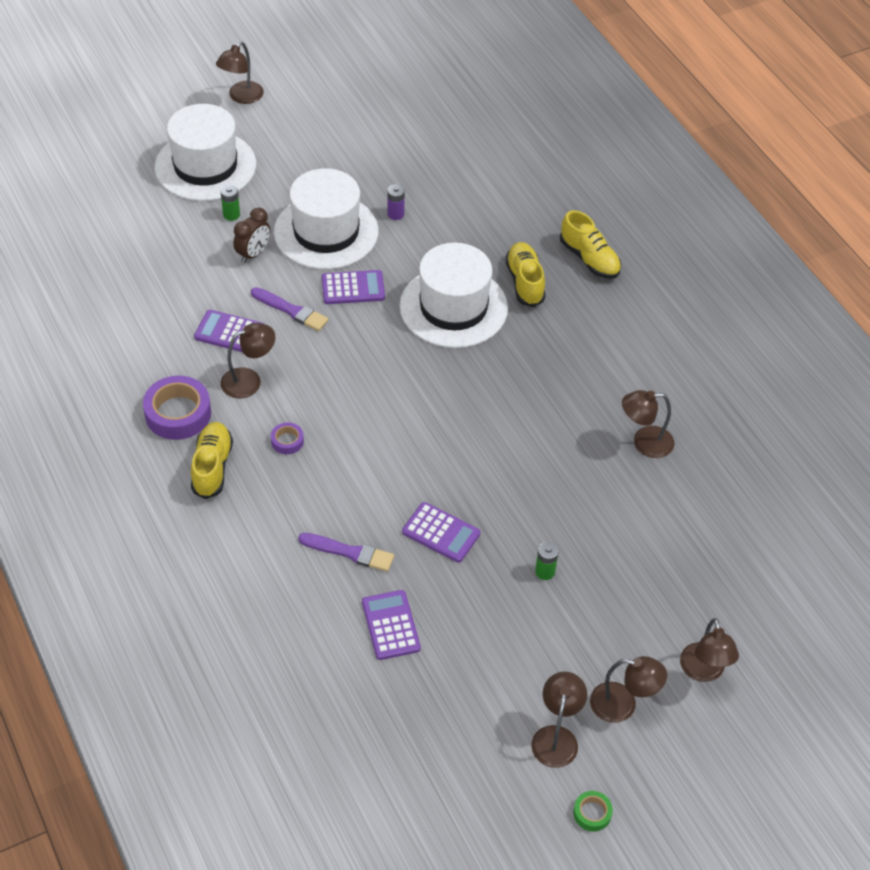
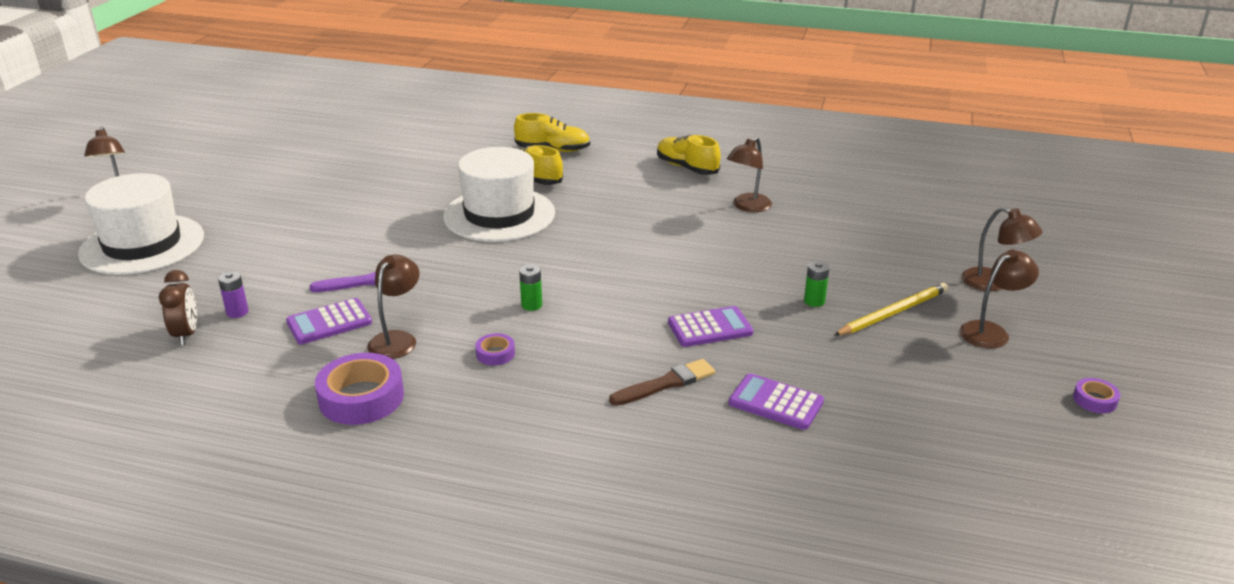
camera: 45 degrees left, 20 degrees down
(212, 467) = (454, 410): yellow shoe -> yellow shoe (687, 168)
(231, 215) = (216, 258): green battery -> green battery (531, 305)
(253, 254) = (275, 269): brown clock -> brown clock (186, 335)
(326, 232) = (324, 228): white hat -> none
(349, 552) = (665, 384): purple brush -> brown brush
(353, 288) = (400, 244): purple calculator -> none
(395, 214) = (369, 194): purple battery -> purple battery (237, 312)
(556, 737) = (994, 378): brown lamp -> none
(582, 629) = (893, 313): none -> yellow pencil
(592, 813) = (1095, 400): green tape -> purple tape

